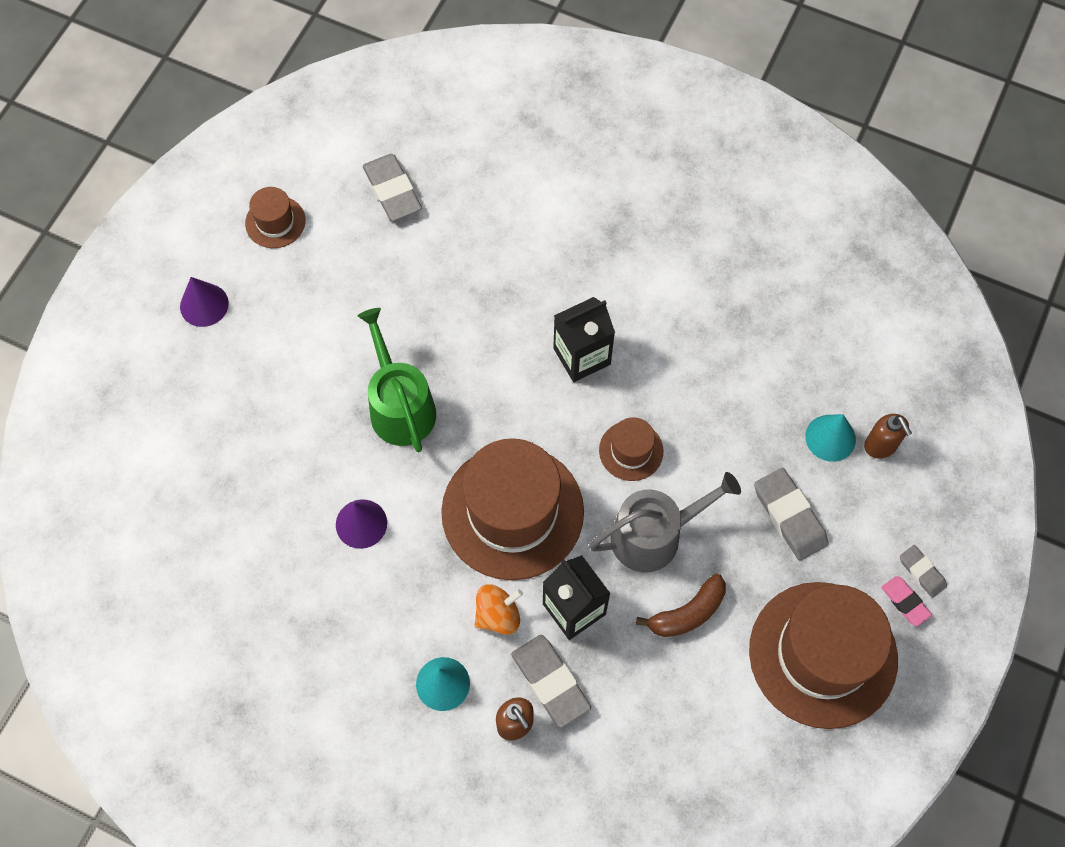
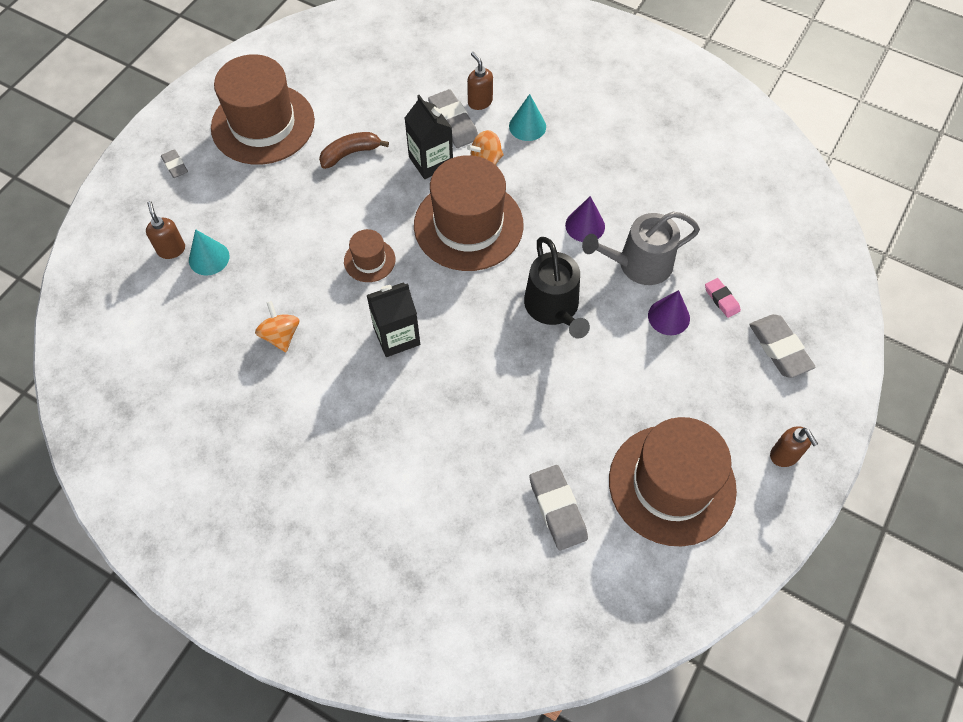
camera: 175 degrees left, 5 degrees down
(153, 259) = (784, 455): none -> brown soap dispenser
(204, 305) = (730, 407): purple cone -> purple cone (669, 317)
(275, 222) = (672, 484): brown hat -> brown hat, size x2.17
(400, 406) = (554, 308): green watering can -> black watering can
(654, 535) = (364, 202): grey watering can -> grey watering can (639, 264)
(715, 346) = (281, 335): none -> orange spinning top
(789, 516) = (259, 207): grey eraser -> grey eraser (779, 348)
(905, 602) = (194, 149): pink eraser -> pink eraser (721, 299)

